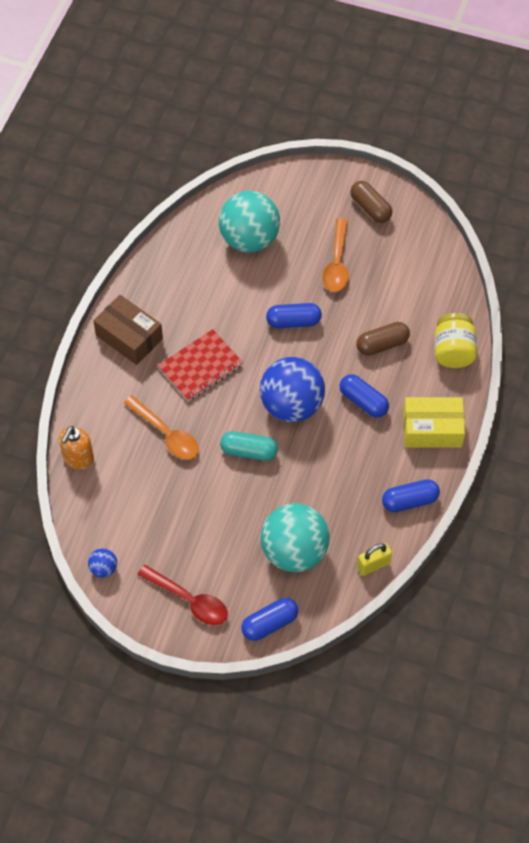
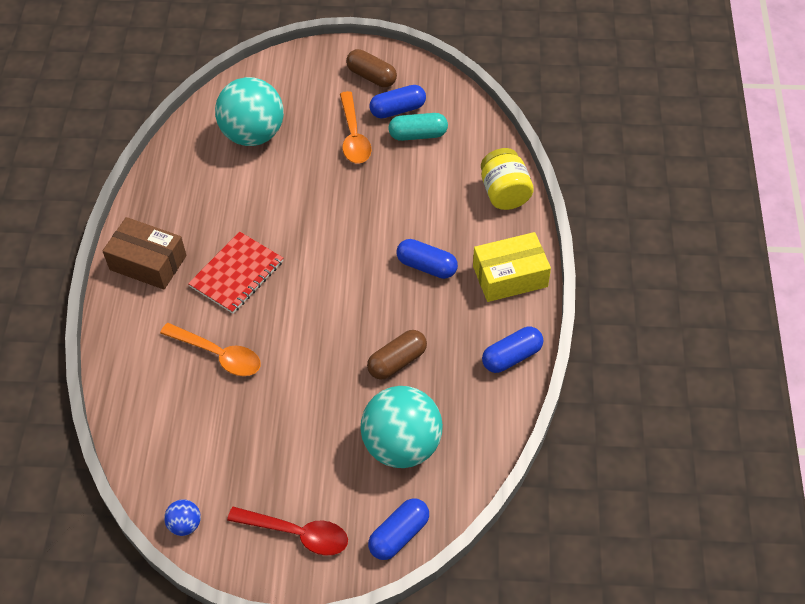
camera: 15 degrees left, 5 degrees down
(78, 459) = (123, 407): orange soap dispenser -> none
(249, 451) = (317, 349): turquoise capsule -> turquoise capsule (418, 135)
(291, 405) = (350, 289): blue ball -> none
(293, 322) = (325, 204): blue capsule -> blue capsule (398, 110)
(373, 565) = (495, 436): yellow padlock -> none
(382, 344) = (428, 204): brown capsule -> brown capsule (397, 361)

